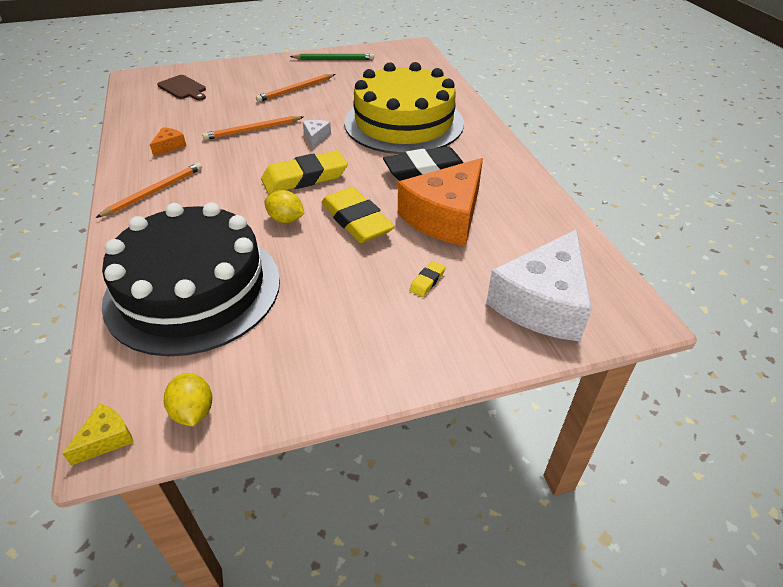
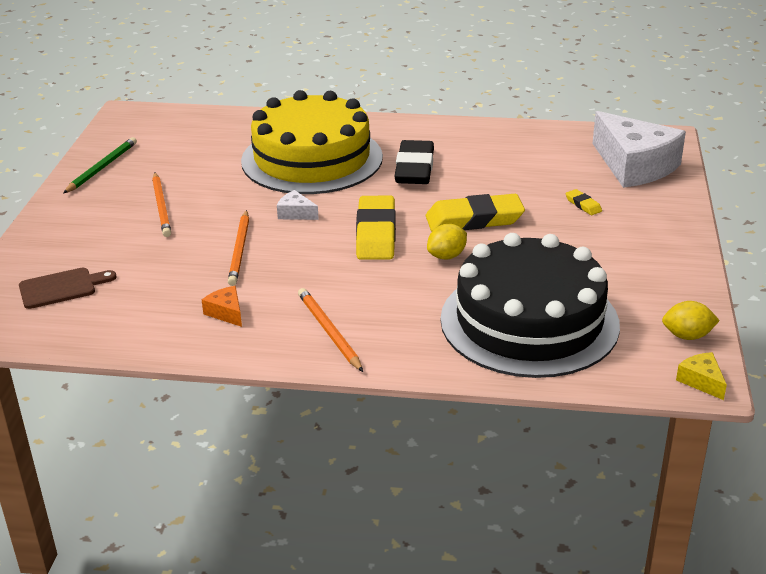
camera: 65 degrees left, 10 degrees down
(445, 217) = (499, 177): orange cheese -> none

